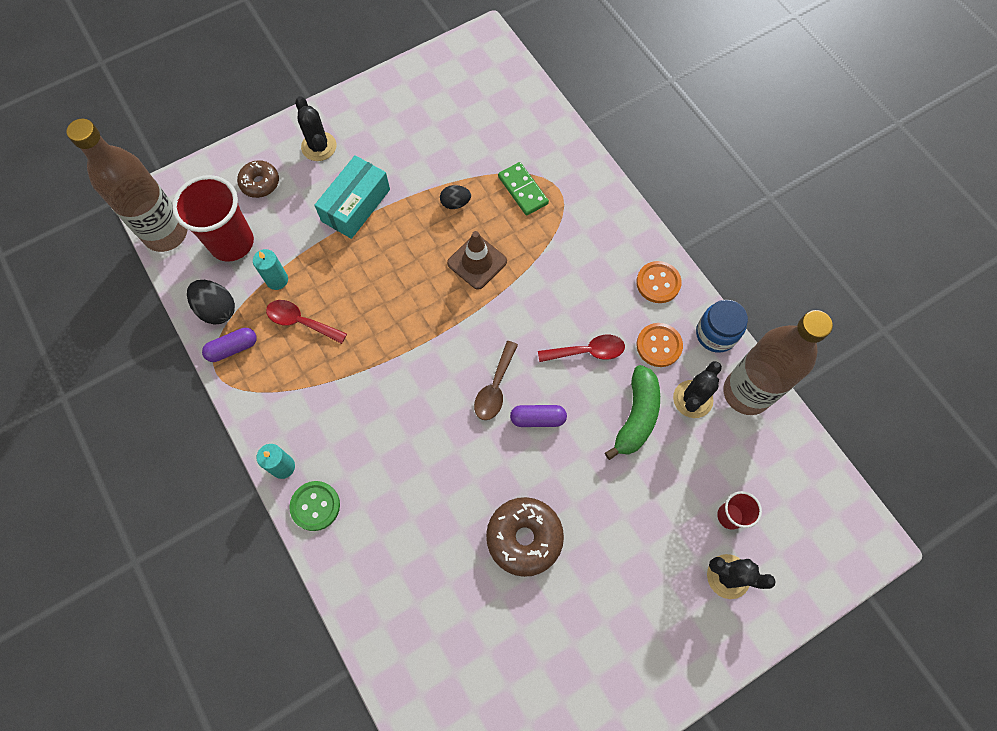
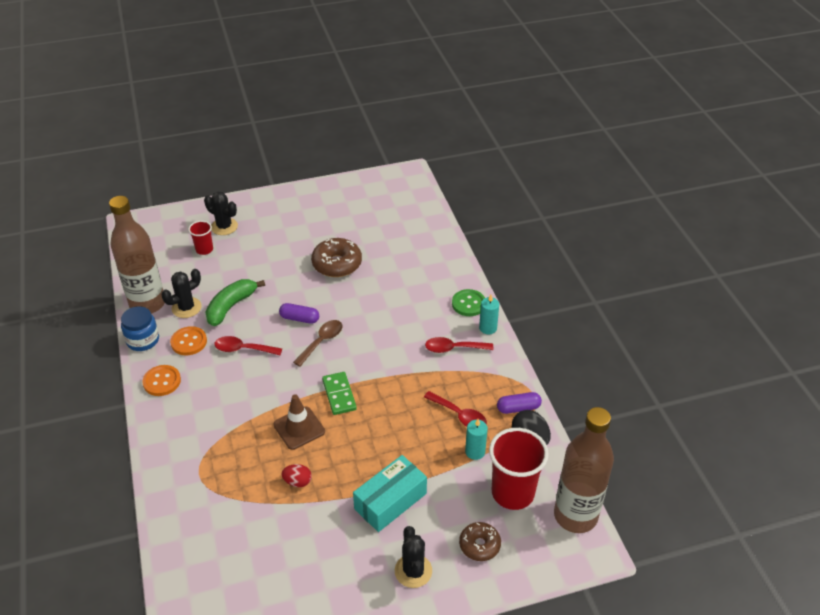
camera: 165 degrees left, 25 degrees down
(324, 419) = (453, 348): none -> red spoon
(455, 203) = (297, 482): black egg -> red egg
(522, 190) = (232, 479): green domino -> green domino (339, 395)

